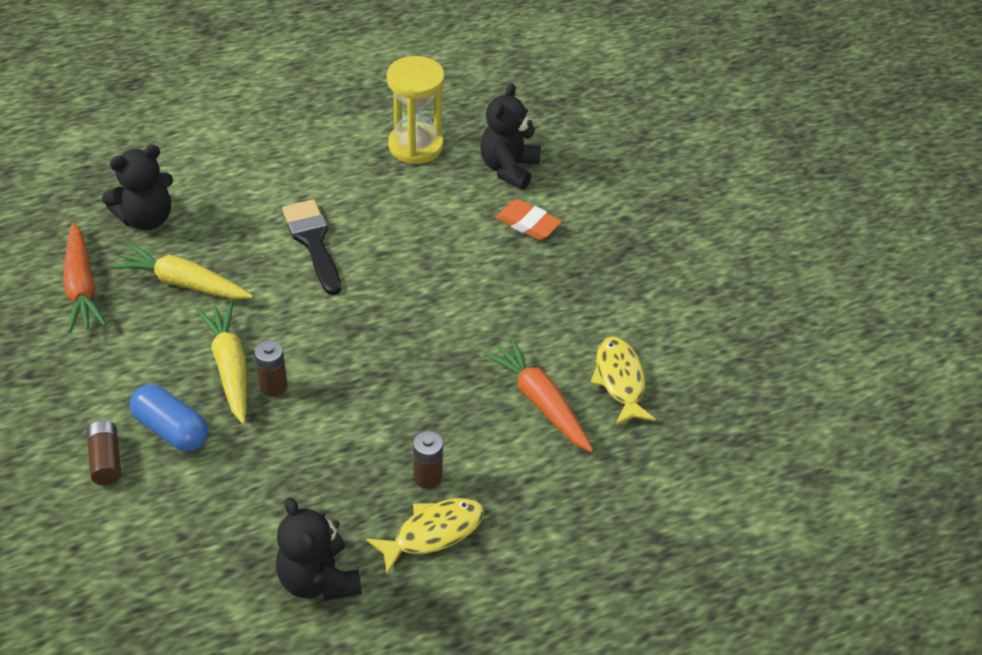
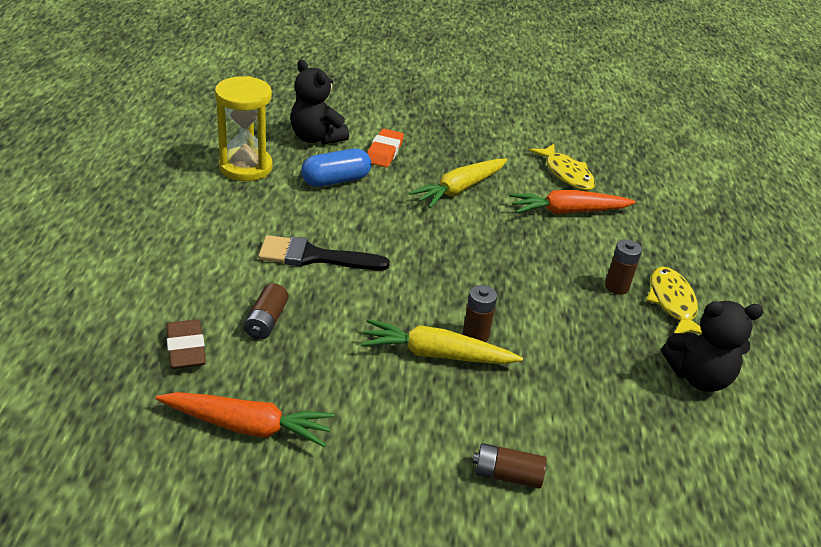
camera: 65 degrees left, 10 degrees down
(146, 218) = (186, 349): black teddy bear -> brown eraser
(171, 429) = (492, 416): blue capsule -> blue capsule (336, 180)
(183, 283) = (302, 351): yellow carrot -> yellow carrot (459, 189)
(206, 248) = (266, 321): none -> brown battery
(528, 224) = (384, 152): orange eraser -> orange eraser turned 45 degrees counterclockwise
(620, 380) = (566, 174): yellow fish -> yellow fish turned 135 degrees counterclockwise

